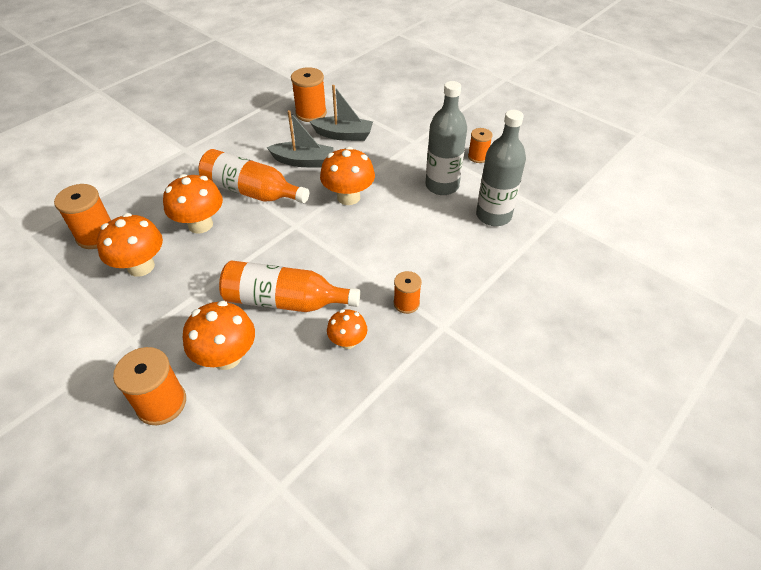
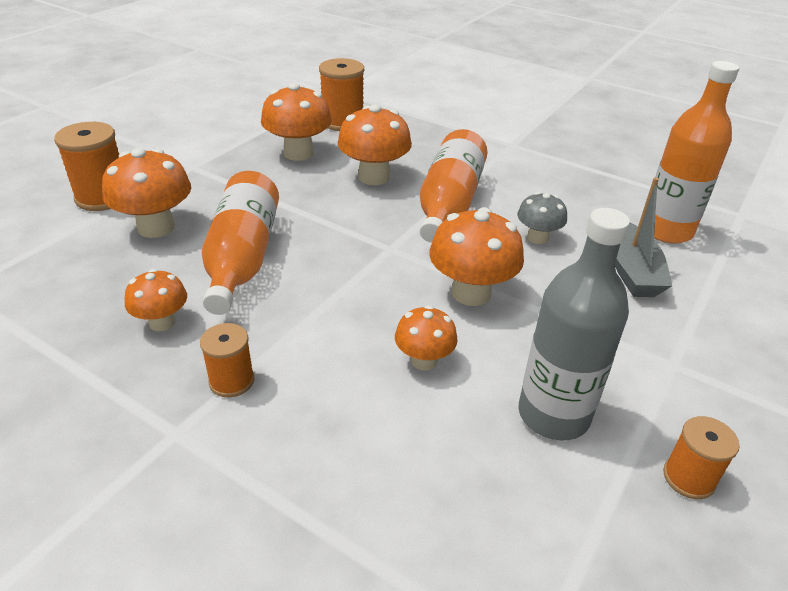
camera: 80 degrees right, 10 degrees down
(303, 161) = (537, 238): grey boat -> grey mushroom
(311, 113) = (666, 231): orange spool -> orange bottle
(400, 223) = (424, 360): none -> orange mushroom
(493, 215) = (489, 512): grey bottle -> none

